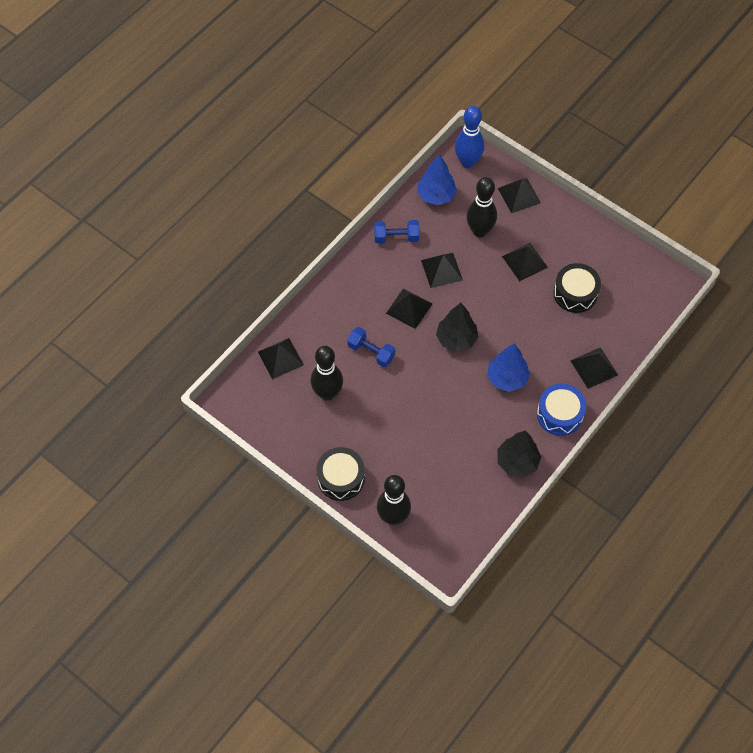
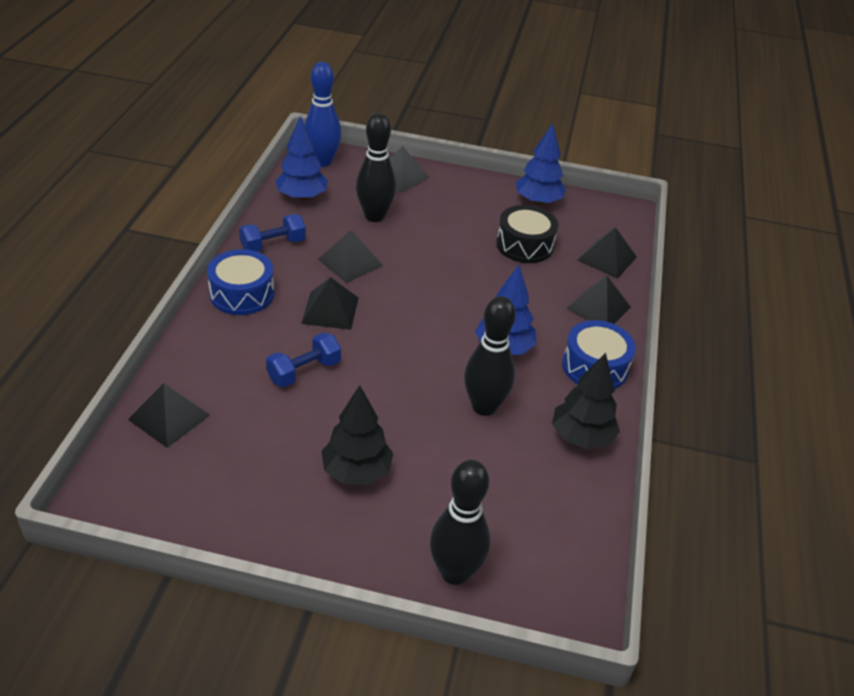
camera: 30 degrees left, 20 degrees down
(327, 393) = (264, 439): black bowling pin -> black bowling pin (484, 407)
(341, 478) = (342, 546): black drum -> none
(358, 275) = (242, 294): none -> blue drum
(371, 352) = (304, 371): blue dumbbell -> blue dumbbell turned 45 degrees counterclockwise
(456, 339) = (412, 325): black tree -> black tree (356, 471)
(524, 261) = (446, 231): black pyramid -> black pyramid (607, 258)
(612, 253) = (538, 201): none -> blue tree

